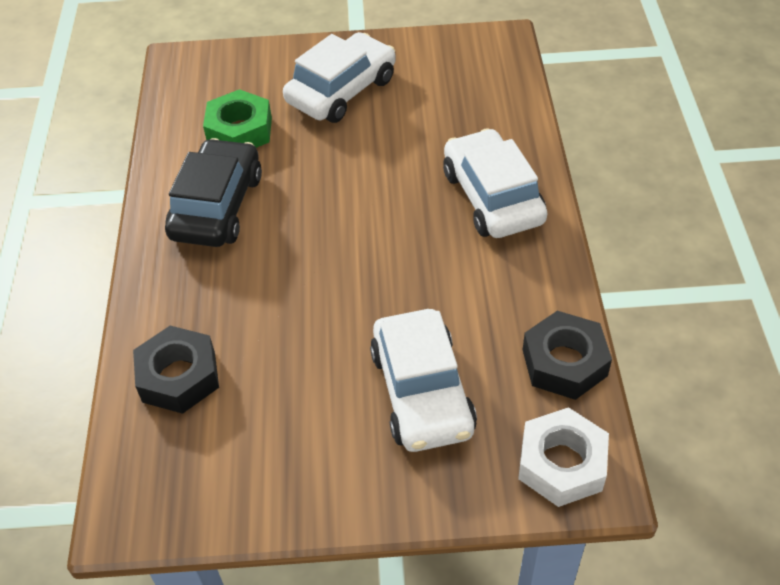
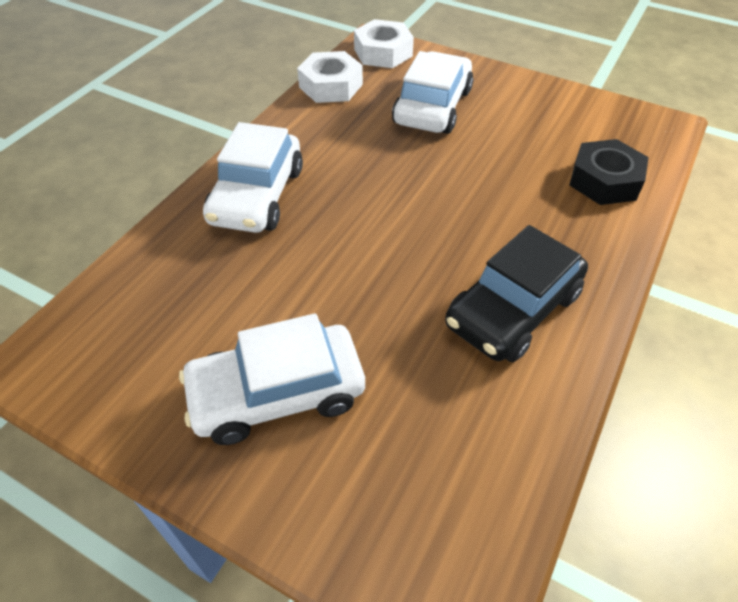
camera: 150 degrees left, 0 degrees up
(240, 131) = (438, 399): green nut -> none
(564, 362) = (330, 86): black nut -> white nut

